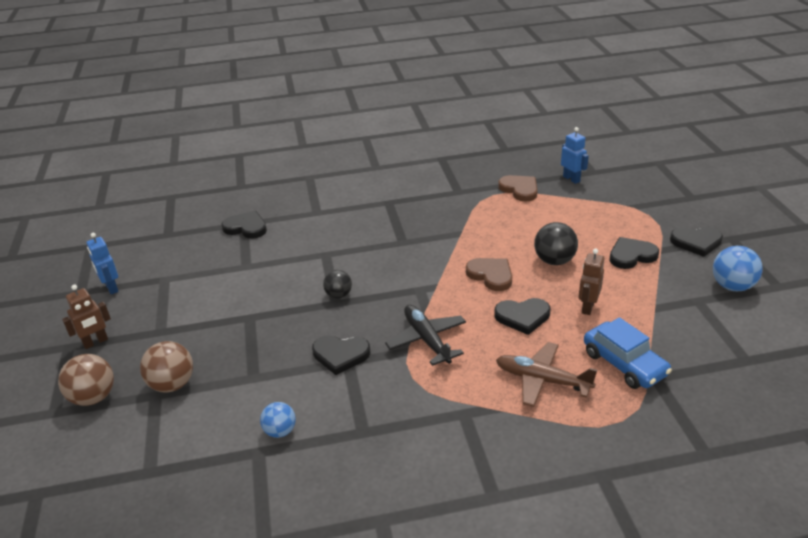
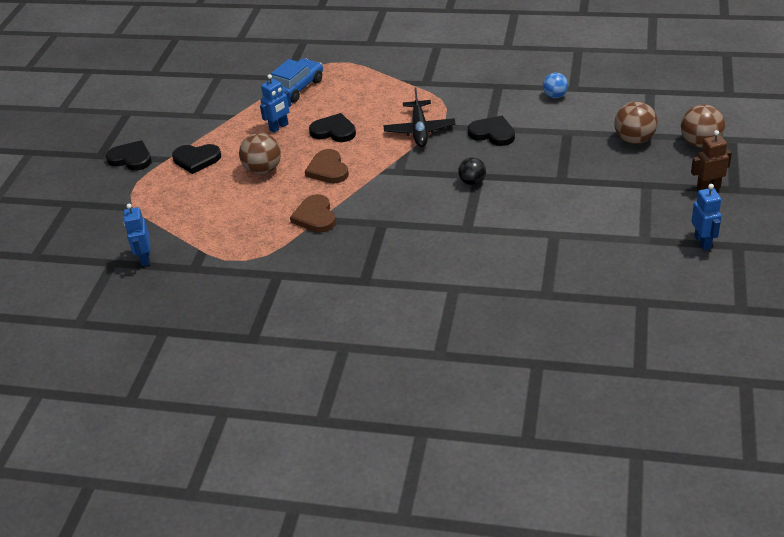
camera: 155 degrees left, 5 degrees up
(246, 227) = (544, 287): black heart -> none
(519, 189) = (212, 259): brown heart -> brown heart (315, 216)
(542, 380) = (359, 90): brown plane -> none
(554, 261) = (263, 170): black ball -> brown ball
(587, 307) = (279, 127): brown robot -> blue robot
(624, 364) = (296, 88): blue car -> blue car turned 45 degrees clockwise
(732, 286) = (158, 119): blue ball -> none

